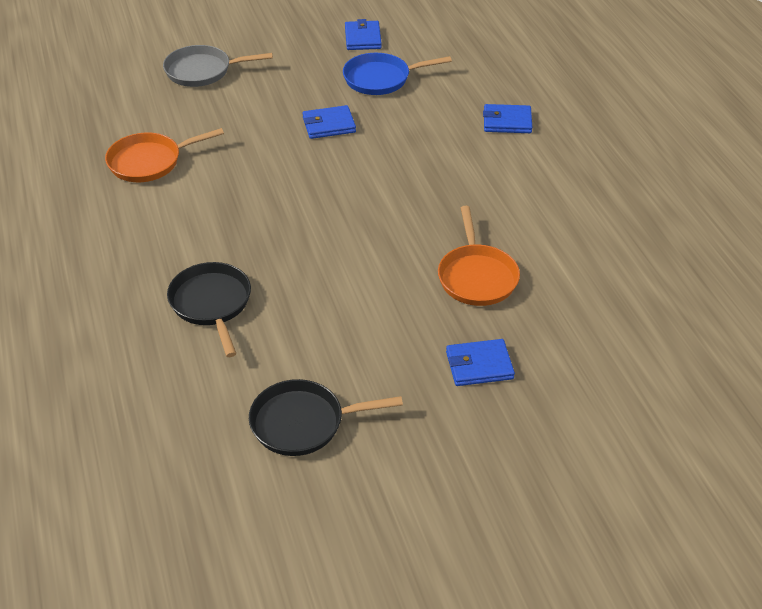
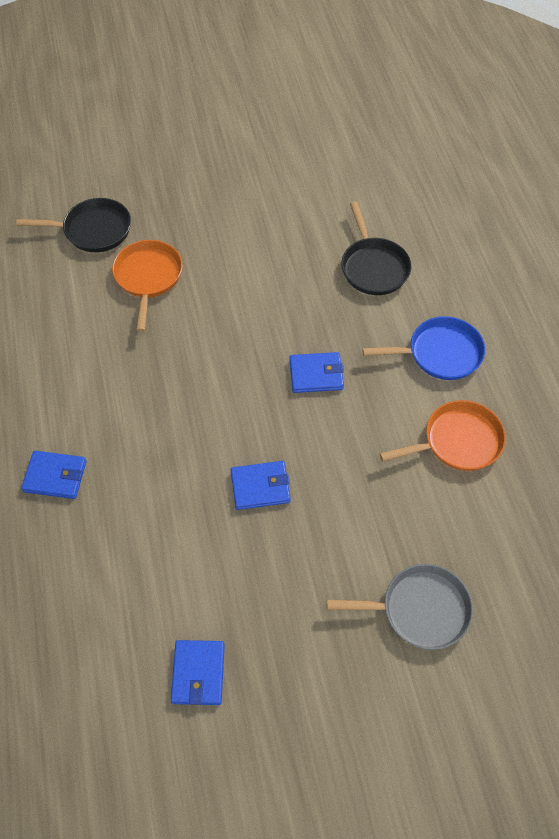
camera: 175 degrees left, 15 degrees up
(303, 423) = (301, 171): black pan -> black pan (93, 230)
(381, 79) = (187, 573): blue pan -> blue pan (440, 353)
(479, 365) = (168, 203): blue wallet -> blue wallet (316, 374)

